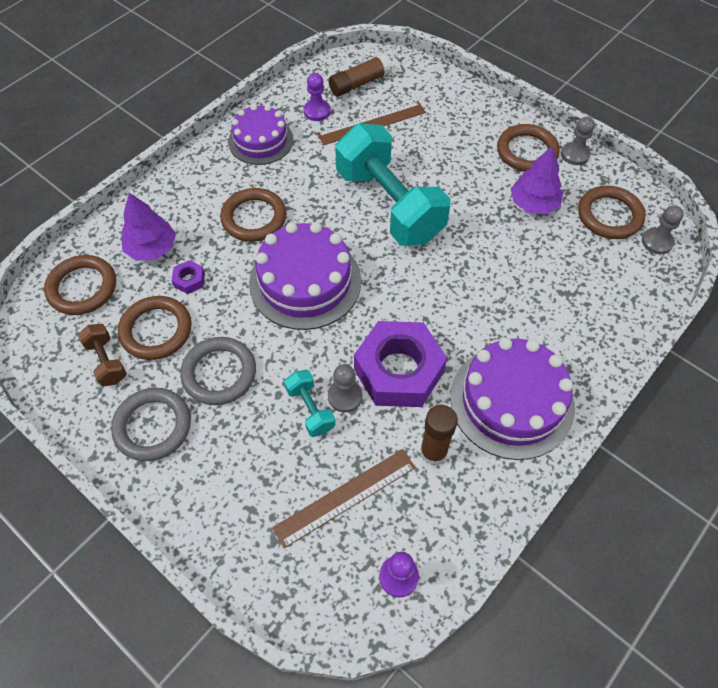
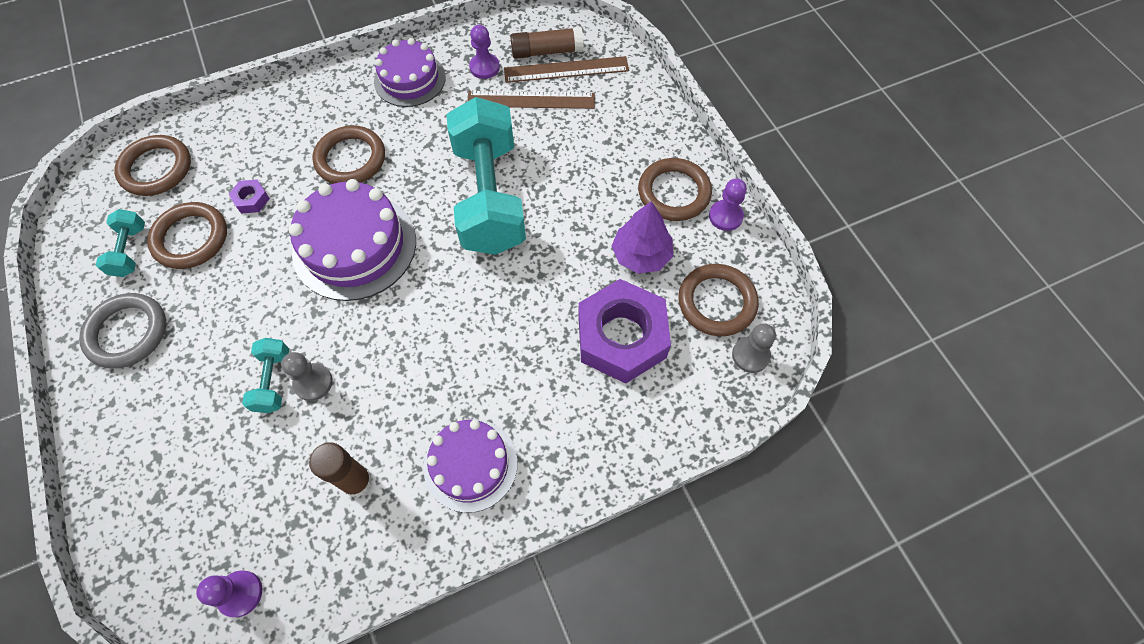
camera: 25 degrees right, 5 degrees up
(106, 361) = (130, 251): brown dumbbell -> turquoise dumbbell
(152, 248) = (240, 153): purple tree -> none
(219, 373) = (217, 306): grey ring -> none
(345, 497) = (246, 487): brown ruler -> brown ruler (566, 70)
(399, 370) = (381, 379): purple nut -> purple nut (622, 337)
(512, 401) = (470, 464): purple cake -> purple cake, size x0.66
(575, 154) = (725, 216): grey pawn -> purple pawn

